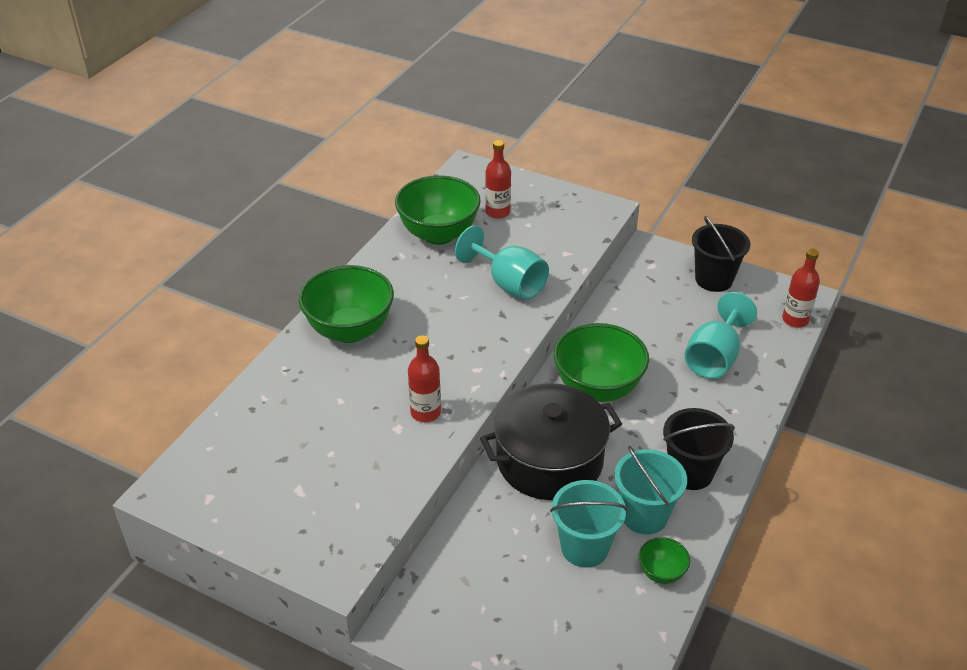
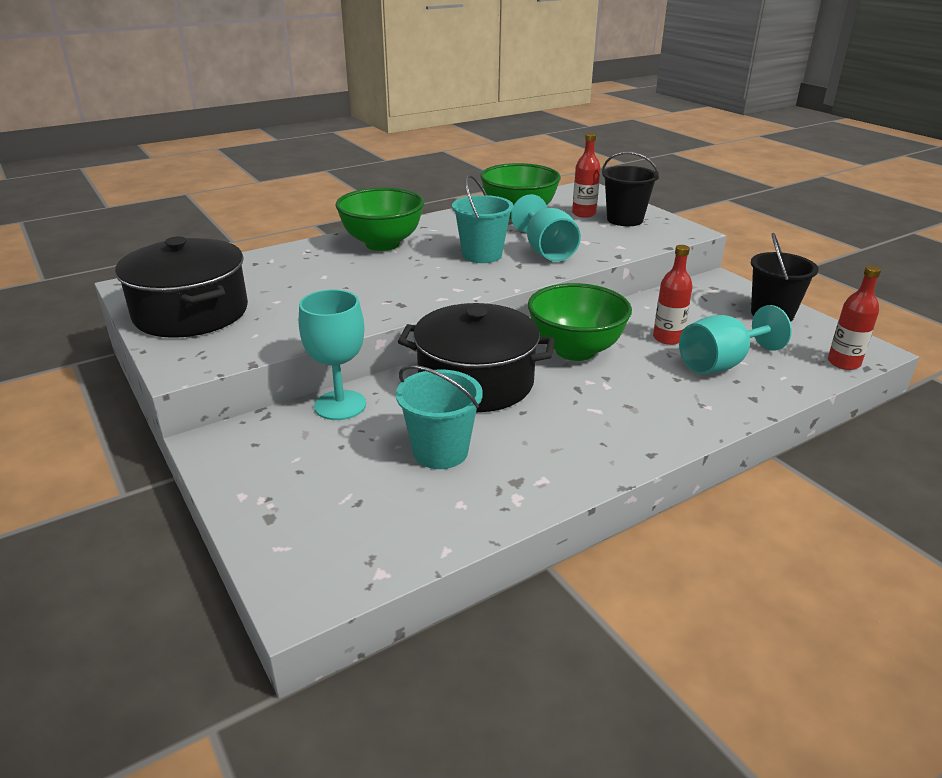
camera: 30 degrees right, 10 degrees down
(266, 503) = (191, 313): none -> black pot
(425, 412) = (381, 301): red bottle -> red bottle (667, 338)
(464, 537) = (340, 405): none -> turquoise goblet
(644, 515) = (527, 450): turquoise bucket -> turquoise bucket (482, 255)
(661, 573) = (498, 500): green bowl -> none
(690, 472) = (611, 435): black bucket -> black bucket (624, 220)

